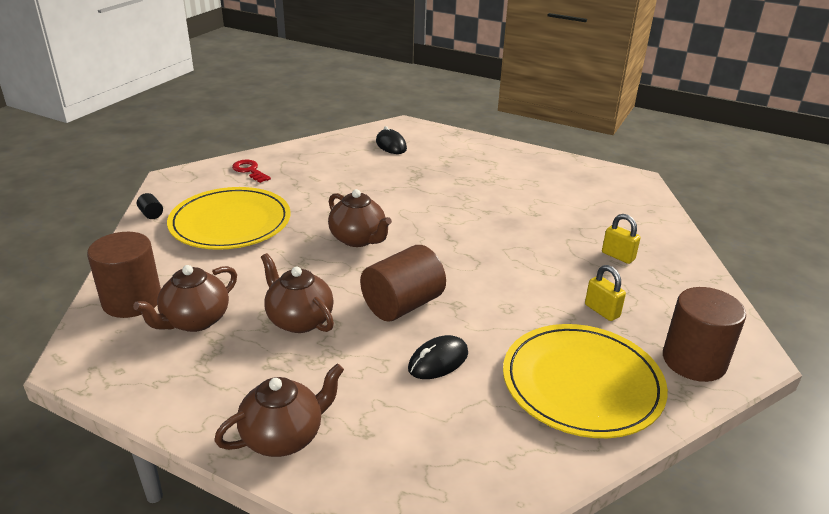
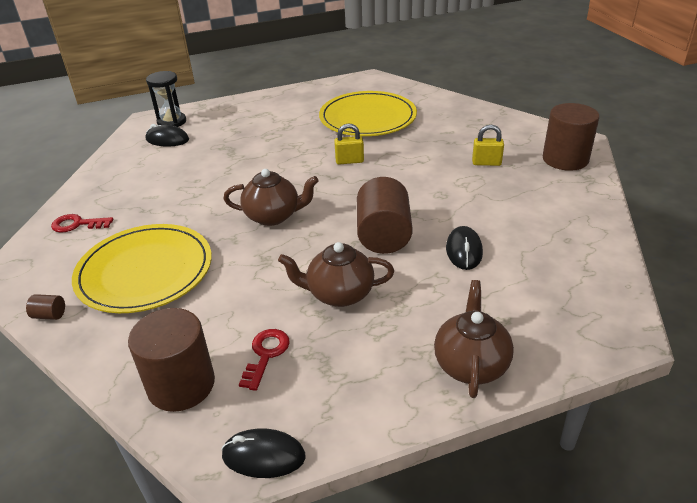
camera: 45 degrees left, 5 degrees up
(93, 374) = (263, 456): none -> black mouse
(151, 214) = (50, 315): black cylinder -> brown cylinder
(195, 321) = (266, 354): brown teapot -> red key
(416, 134) = (172, 122): none -> black hourglass
(582, 383) = (545, 206): yellow plate -> yellow plate (367, 118)
(618, 256) = (440, 128): yellow padlock -> yellow padlock (349, 161)

